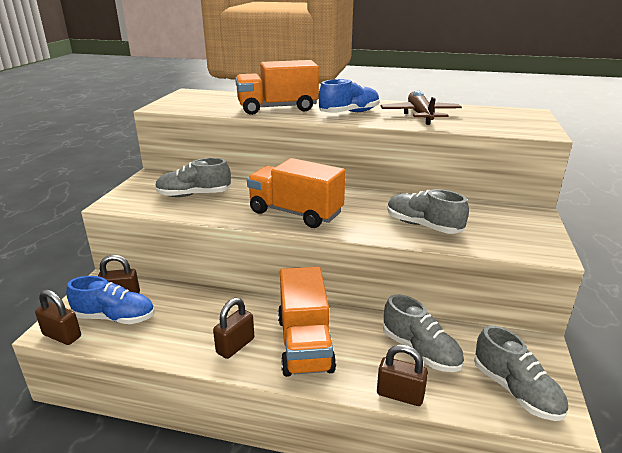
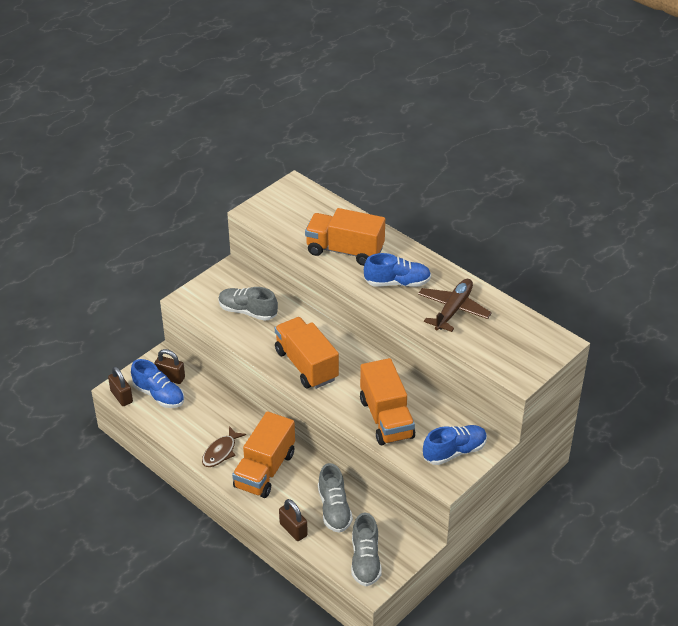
camera: 30 degrees right, 15 degrees up
(235, 346) = (221, 452): brown padlock -> brown fish
(423, 226) = (386, 418): grey shoe -> orange truck
(519, 229) = (454, 452): none -> blue shoe

